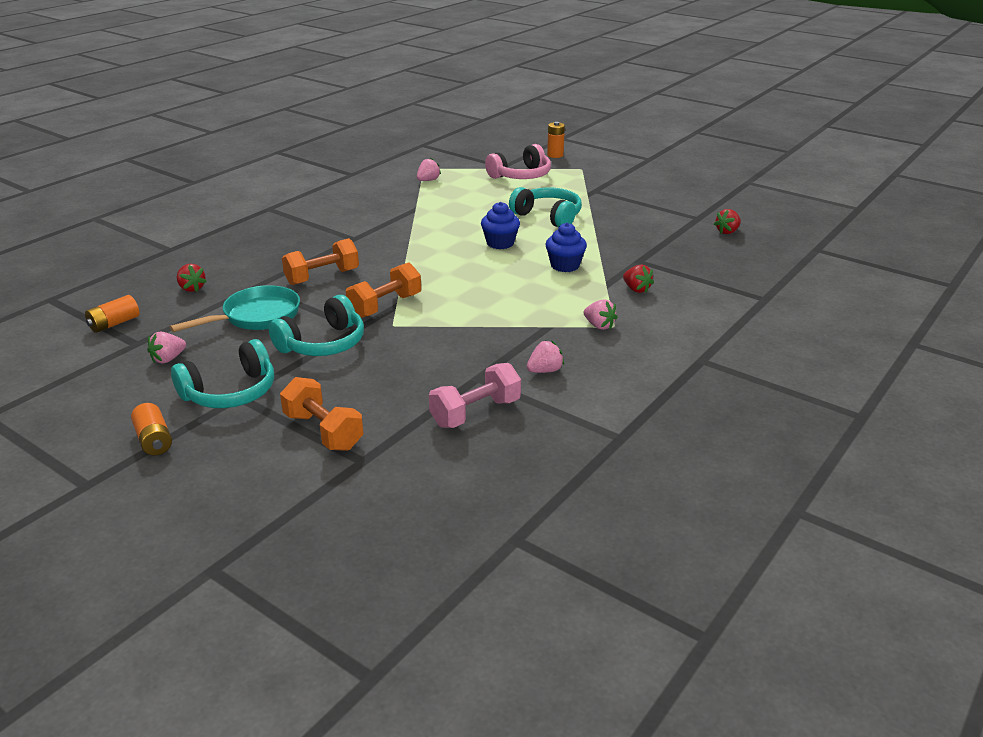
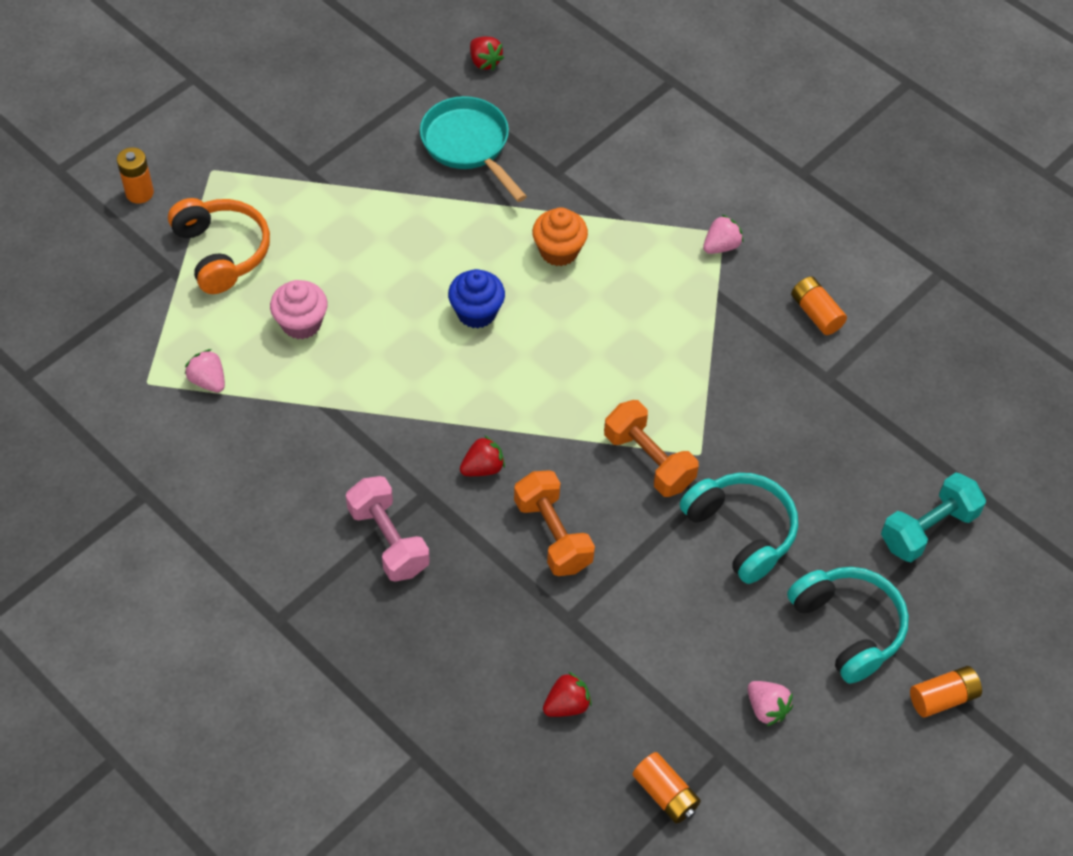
camera: 85 degrees left, 25 degrees up
(256, 317) = (662, 612): turquoise pan -> turquoise pan (468, 145)
(323, 431) = (928, 529): orange dumbbell -> turquoise dumbbell
(475, 198) = (301, 323): none -> pink cupcake
(475, 413) = (896, 387): pink dumbbell -> pink dumbbell (388, 540)
(521, 176) = (222, 252): pink headphones -> orange headphones
(545, 370) = (816, 313): pink strawberry -> orange battery
(548, 216) = (394, 243): turquoise headphones -> none
(565, 265) = (559, 251): blue cupcake -> orange cupcake
(636, 289) = (635, 192): red strawberry -> red strawberry (483, 468)

